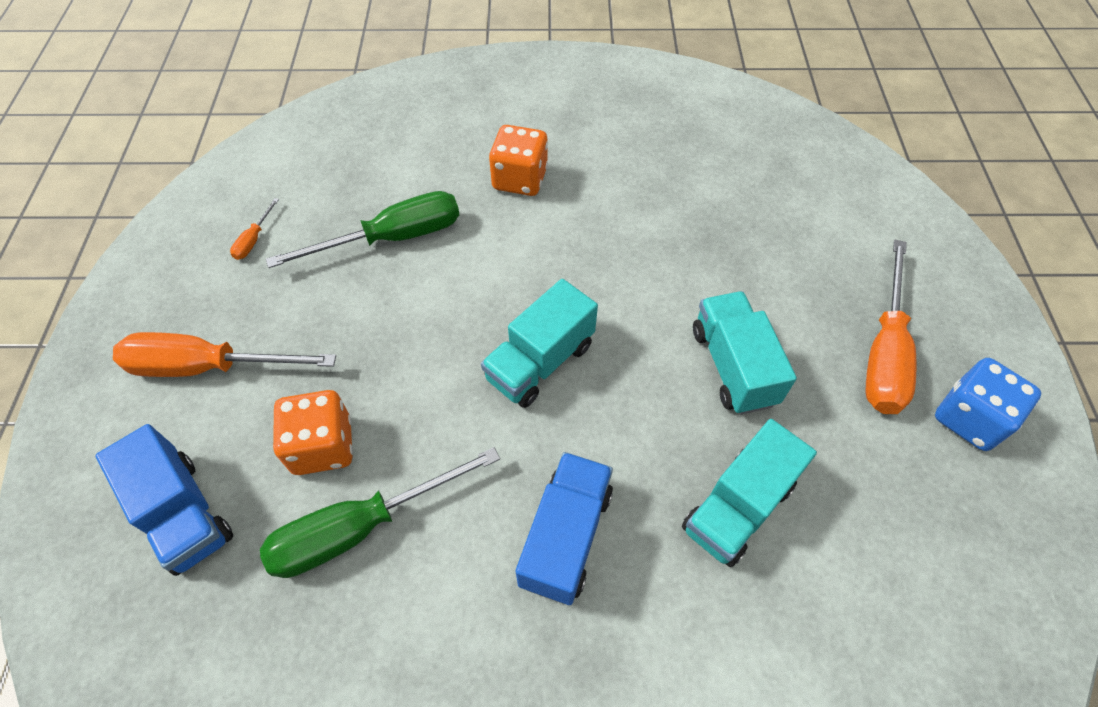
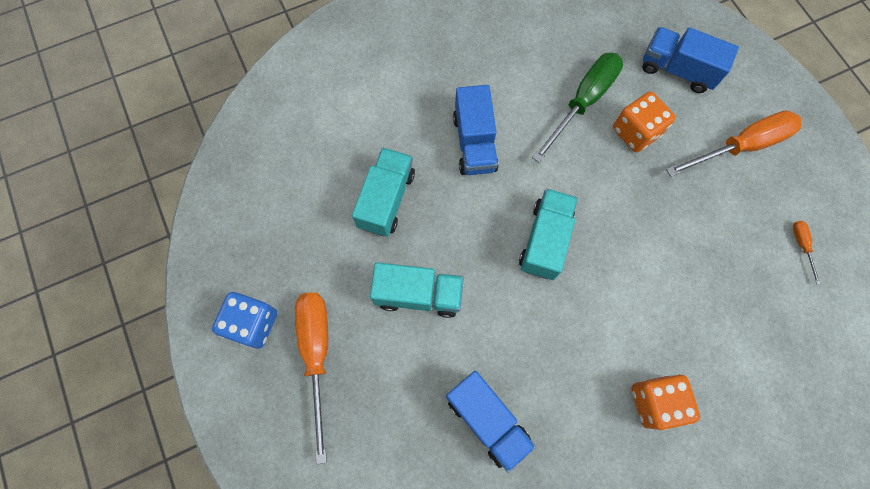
camera: 155 degrees right, 15 degrees up
(392, 238) = (708, 293): green screwdriver -> none
(700, 225) = (487, 419): none -> blue truck
(733, 366) = (418, 294): turquoise truck -> turquoise truck turned 45 degrees counterclockwise

